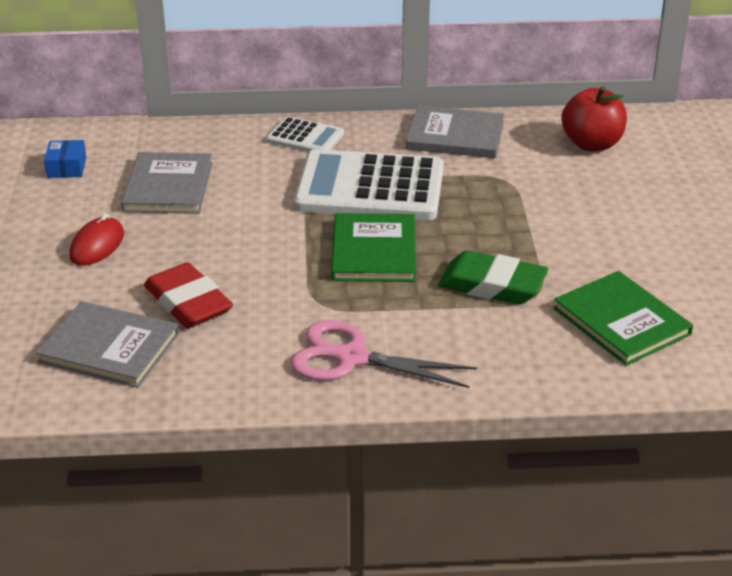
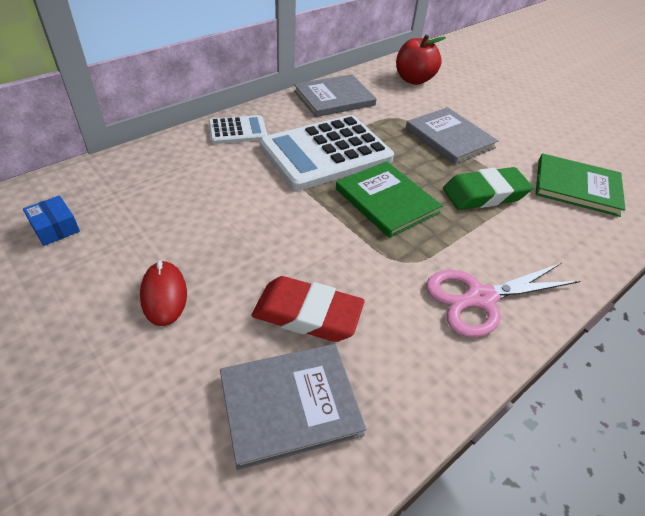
camera: 40 degrees left, 10 degrees up
(168, 186) = (172, 210): grey book -> grey book (449, 138)

